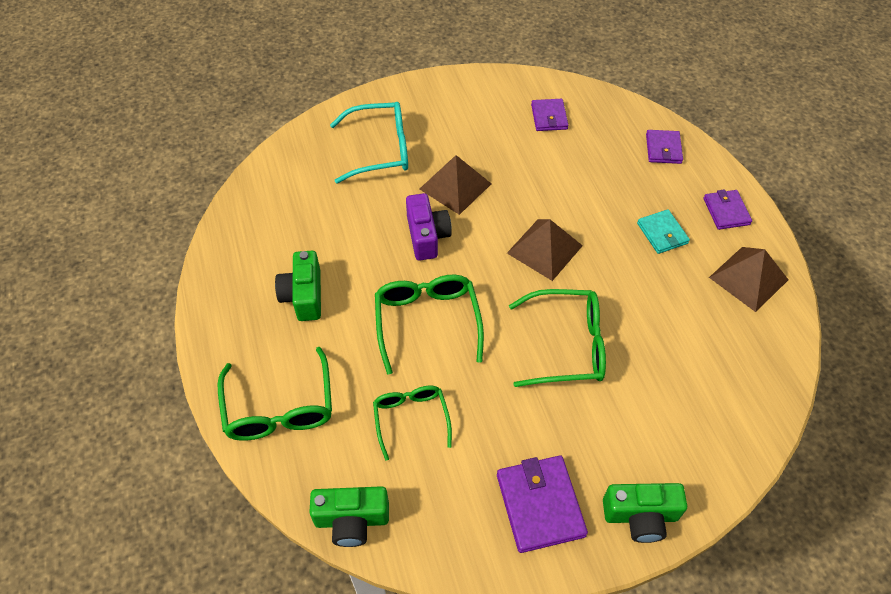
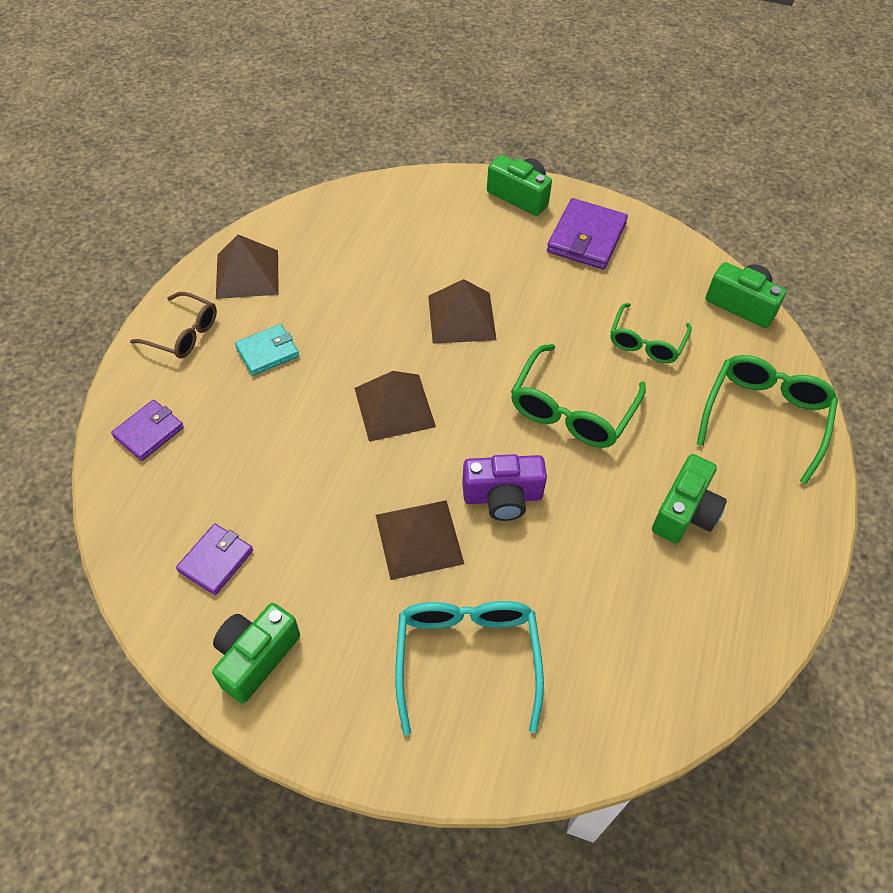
camera: 145 degrees left, 0 degrees up
(380, 149) = (467, 658): turquoise glasses -> turquoise glasses turned 60 degrees clockwise
(427, 236) = (502, 497): purple camera -> purple camera turned 120 degrees counterclockwise
(483, 95) = (256, 657): none -> green camera
(567, 345) = (461, 317): green glasses -> brown pyramid
(662, 233) = (267, 352): turquoise wallet -> turquoise wallet turned 45 degrees clockwise
(726, 211) = (183, 334): purple wallet -> brown glasses

